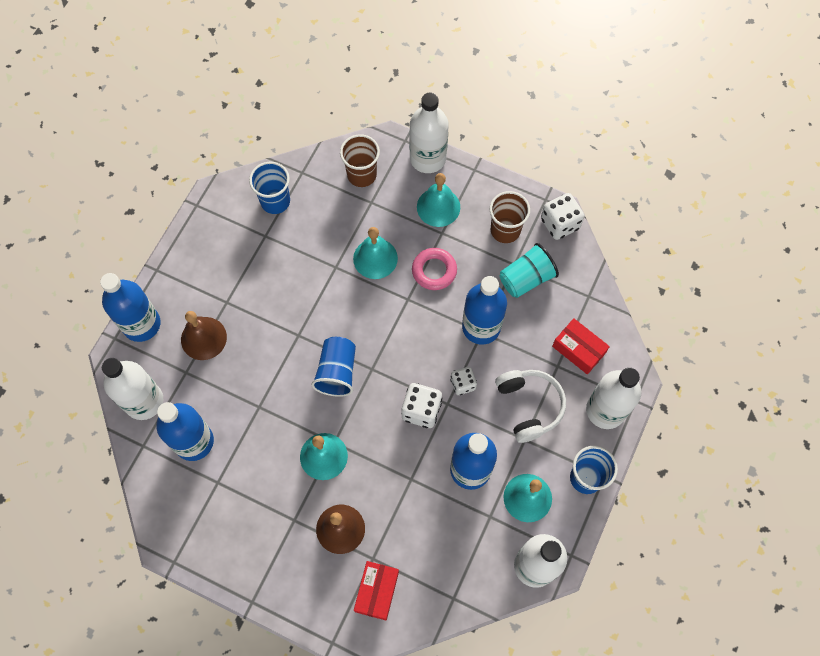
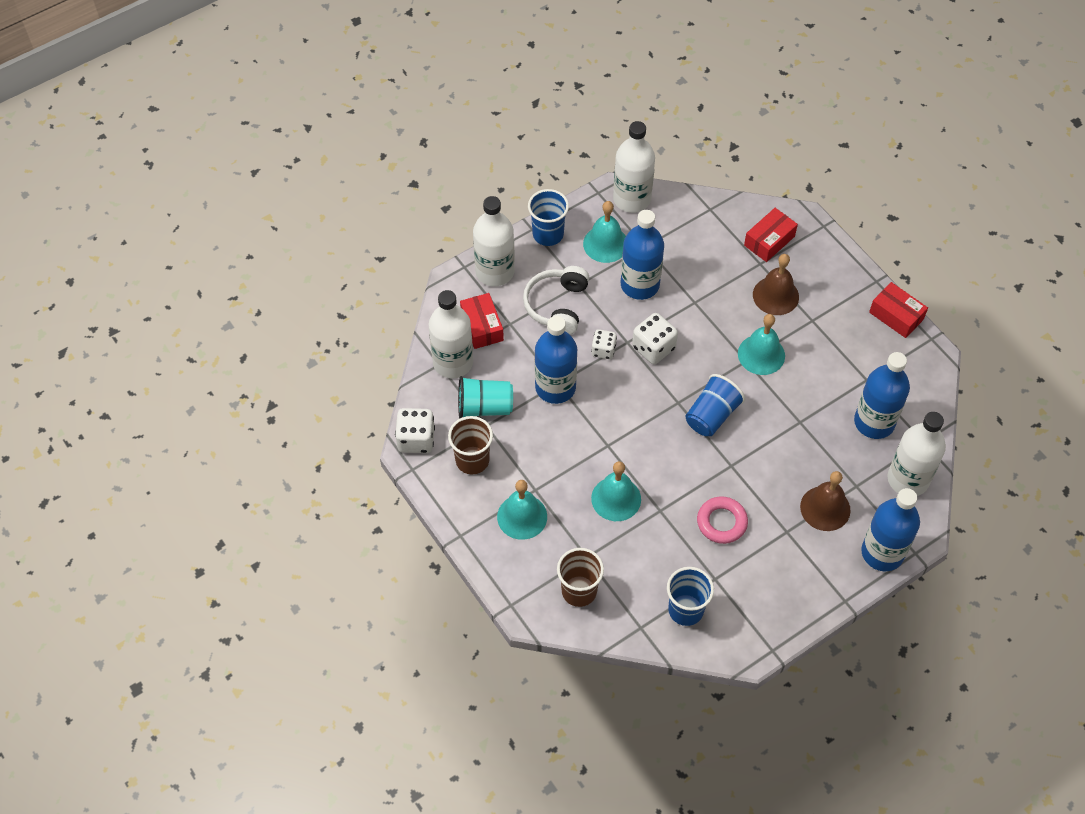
camera: 150 degrees left, 10 degrees down
(217, 570) = (896, 316): none -> red box
(427, 158) = (500, 572): white bottle -> white bottle (453, 362)
(434, 271) = (566, 458): pink ring -> pink ring (721, 522)

